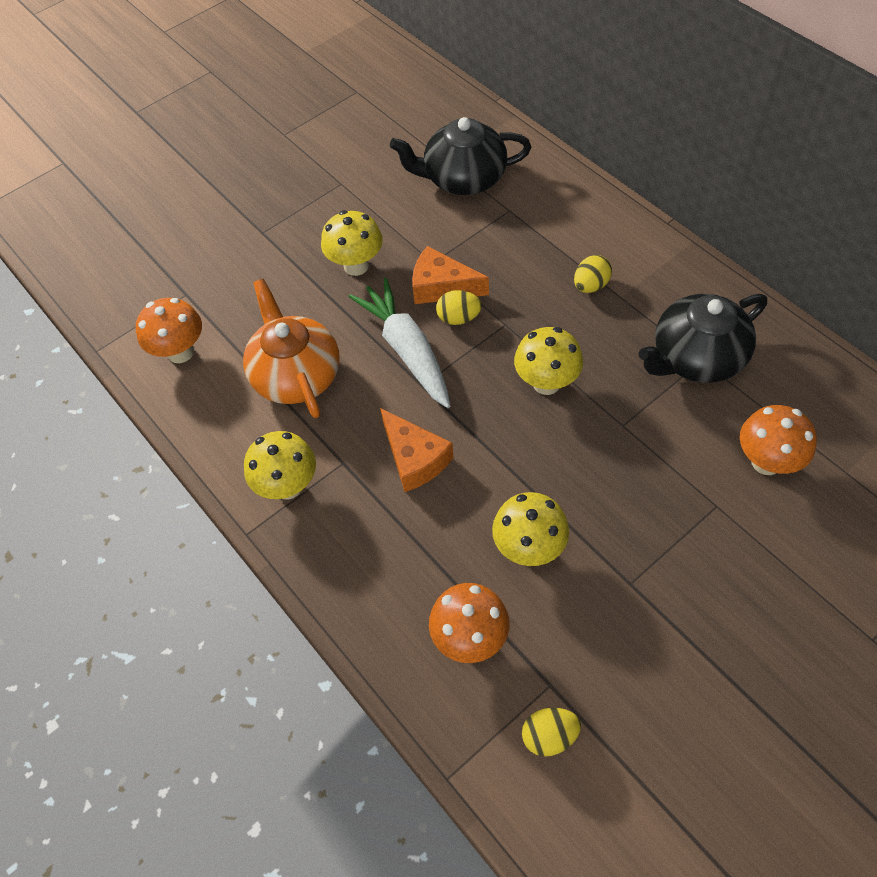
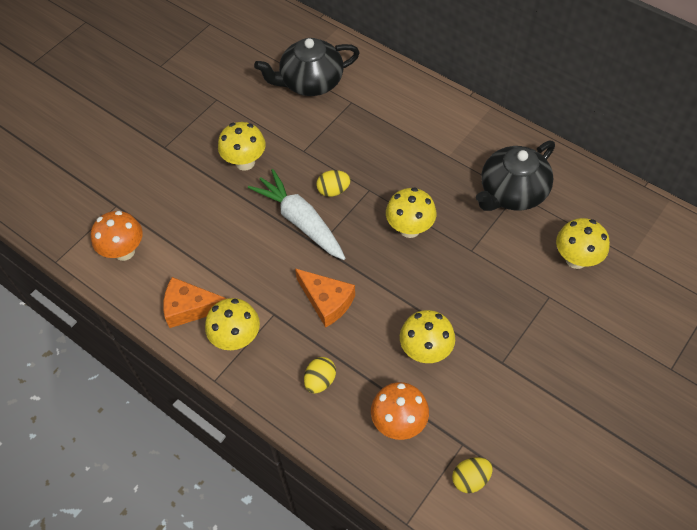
camera: 15 degrees left, 0 degrees up
(296, 375) = (220, 254): orange teapot -> none
(441, 287) = (315, 169): orange cheese -> orange cheese (190, 308)
(590, 285) = (425, 151): yellow egg -> yellow egg (320, 381)
(766, 462) = (576, 259): orange mushroom -> yellow mushroom

